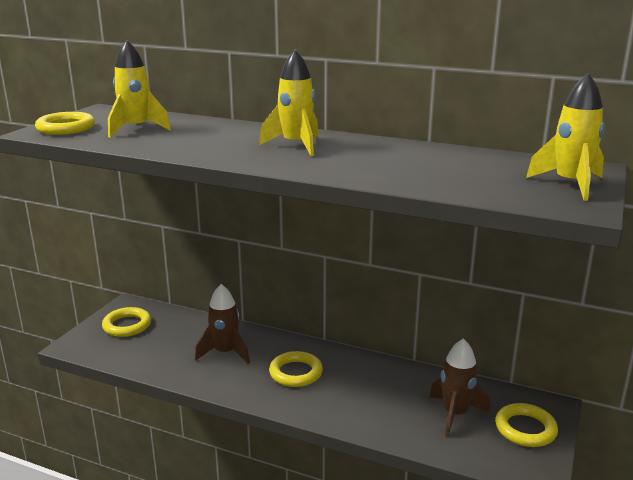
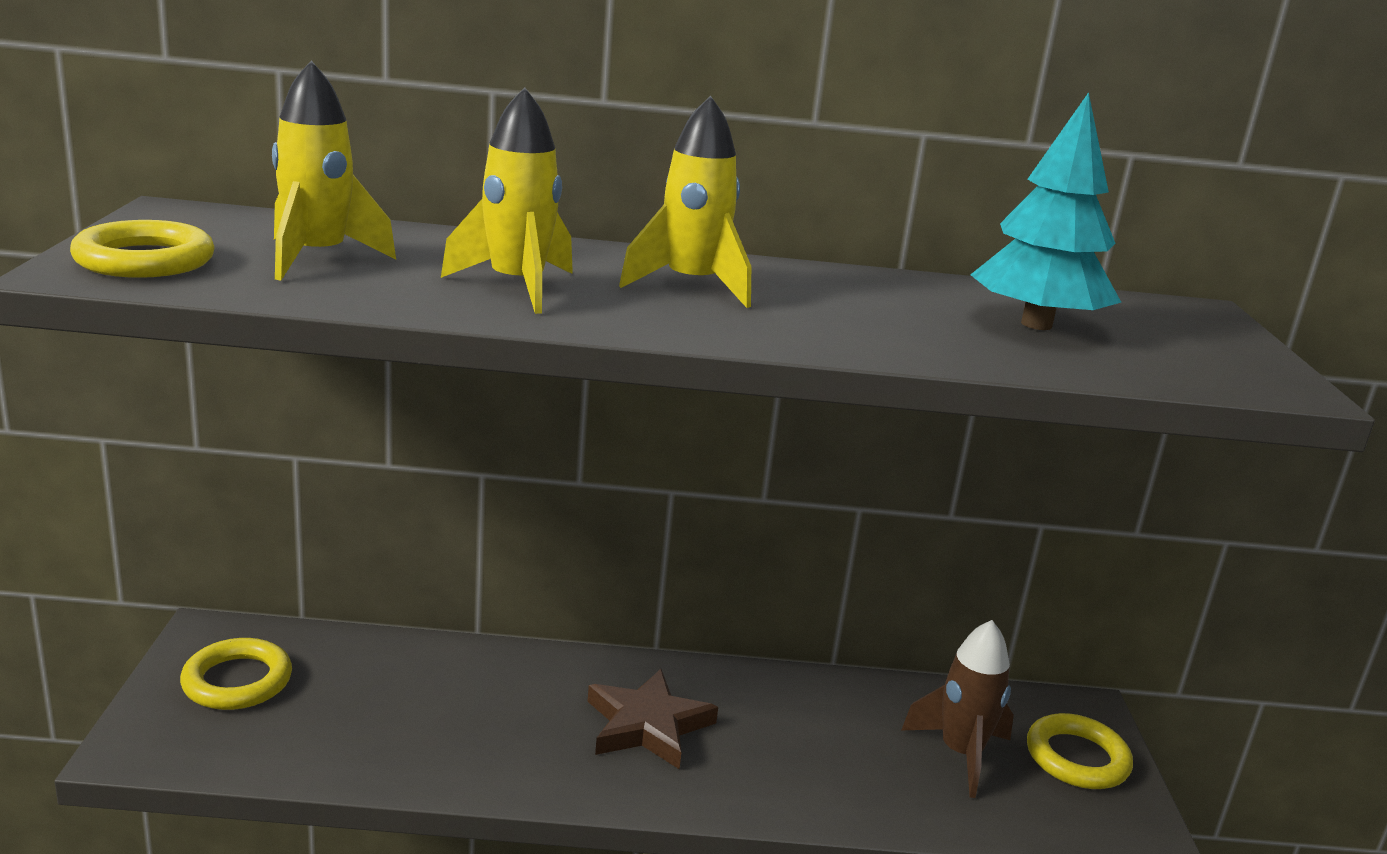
camera: 25 degrees left, 0 degrees up
(225, 353) = (486, 707): brown rocket -> none
(296, 373) = (647, 725): yellow ring -> brown star
(467, 170) = (1036, 324): none -> turquoise tree
(570, 184) = (1213, 343): yellow rocket -> yellow rocket (517, 287)

